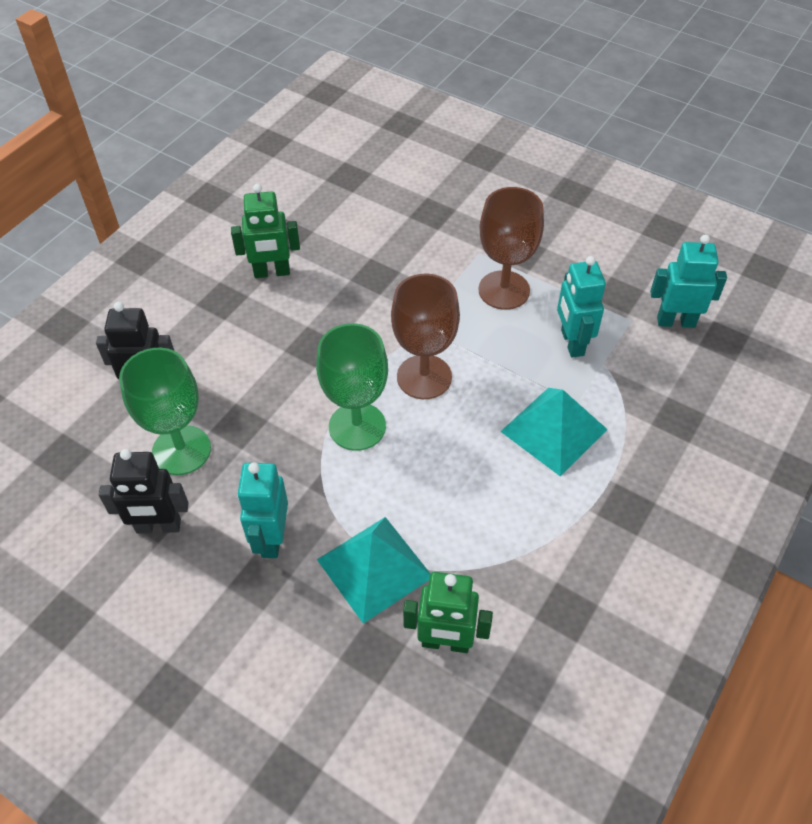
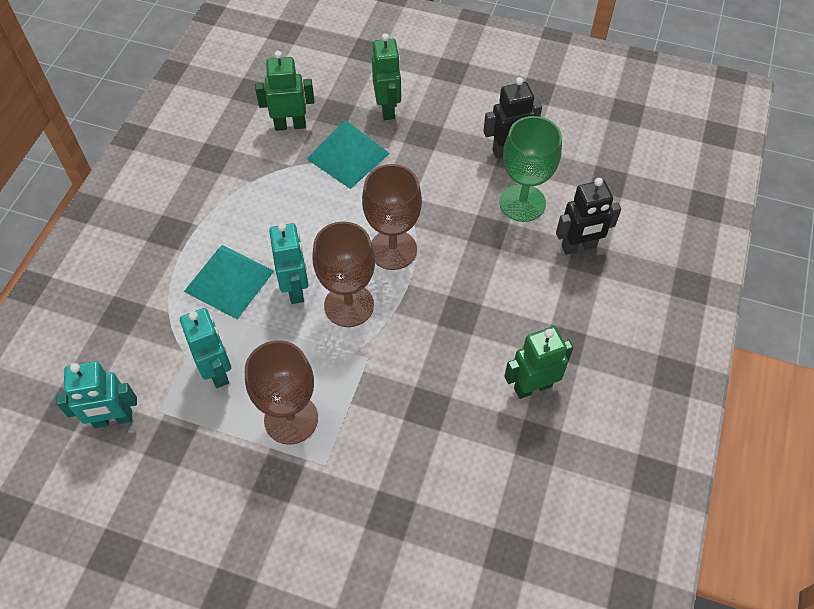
camera: 165 degrees right, 5 degrees up
(271, 538) = (426, 159): turquoise robot -> turquoise robot (295, 289)
(293, 638) = (387, 108): none -> green robot
(357, 426) = (393, 250): green goblet -> brown goblet

